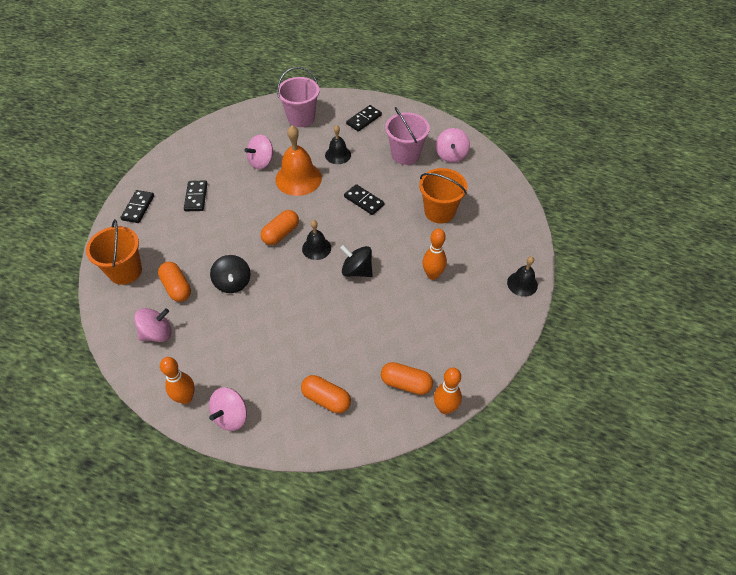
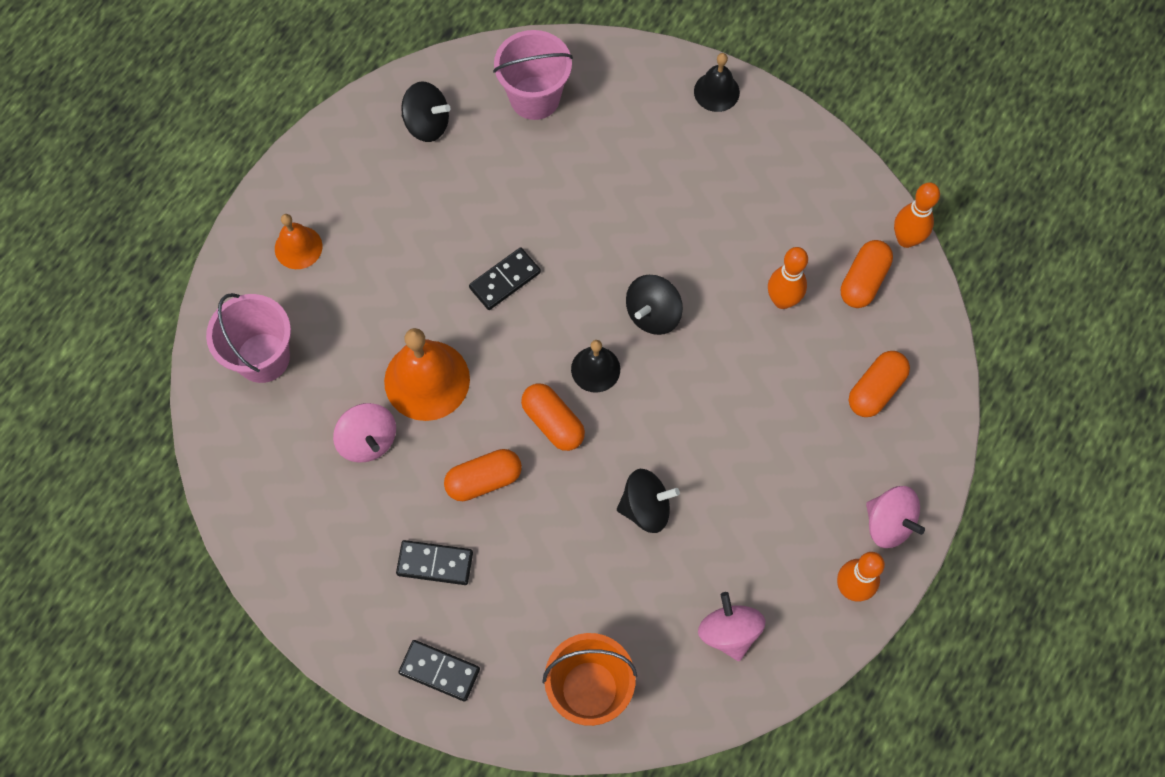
camera: 80 degrees left, 15 degrees up
(177, 287) = (640, 600): orange capsule -> orange capsule (484, 480)
(338, 155) = (382, 306): black bell -> none
(364, 119) = (298, 247): black domino -> orange bell
(405, 154) = (408, 195): pink bucket -> pink bucket (535, 98)
(432, 275) = (680, 207): orange bowling pin -> orange bowling pin (782, 300)
(439, 212) = (553, 170): orange bucket -> none
(451, 155) = (427, 124): pink spinning top -> black spinning top

